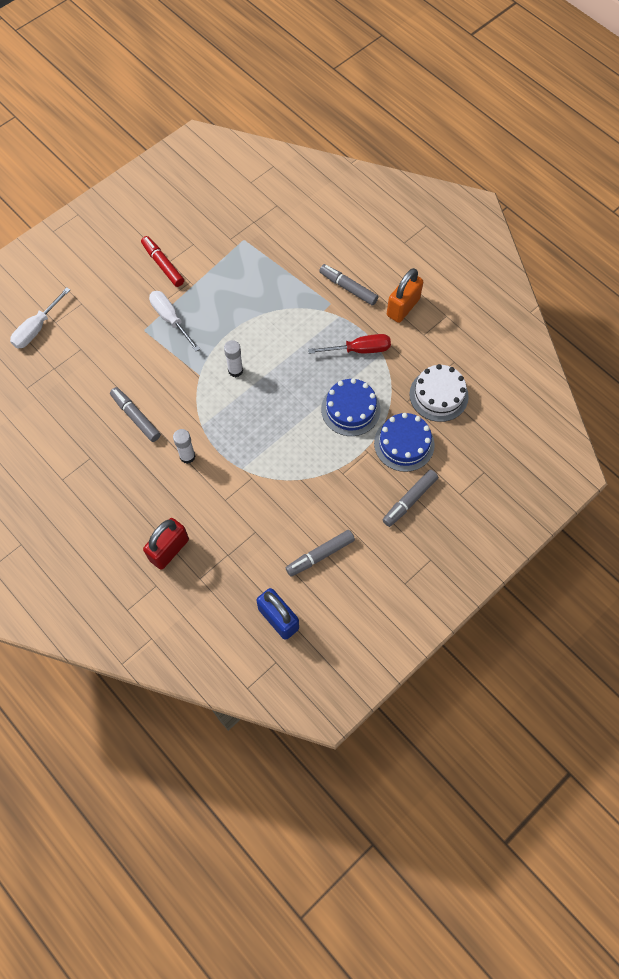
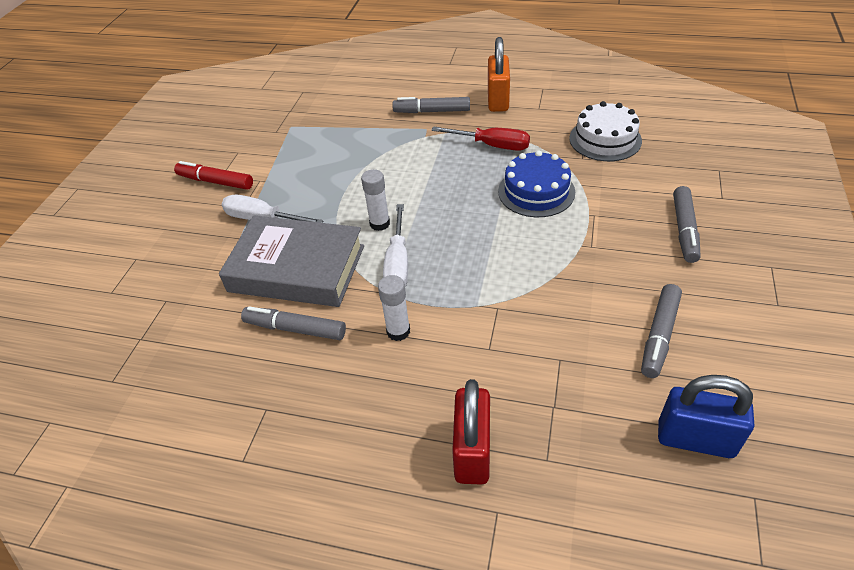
camera: 30 degrees left, 20 degrees down
(37, 328) = (87, 311): white screwdriver -> white screwdriver (398, 263)
(164, 373) = (297, 268): none -> grey book
(359, 350) = (492, 145): red screwdriver -> red screwdriver turned 60 degrees clockwise
(404, 444) = (620, 189): blue cake -> none

